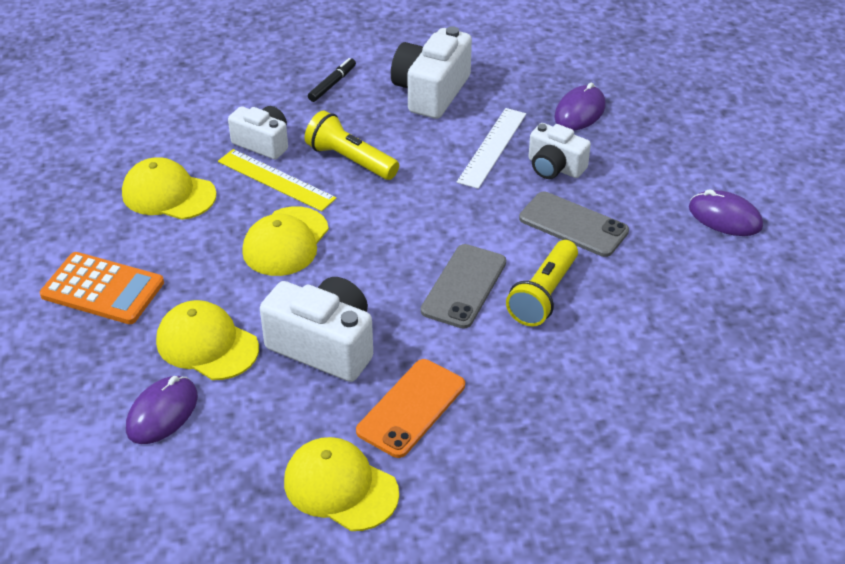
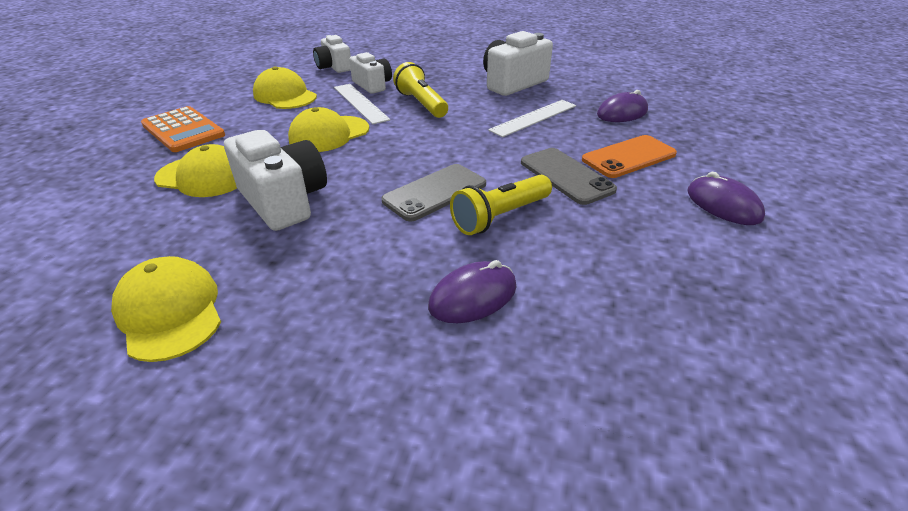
camera: 25 degrees right, 5 degrees down
(162, 413) = (118, 209): purple mouse -> purple mouse (473, 296)
(207, 344) = (204, 176): yellow cap -> yellow cap turned 135 degrees clockwise
(276, 180) = (360, 103): yellow ruler -> white ruler
(332, 84) = (447, 68): black marker -> none
(411, 408) = (301, 267): orange phone -> orange phone (628, 157)
(554, 167) = (577, 138): white camera -> white camera (334, 67)

